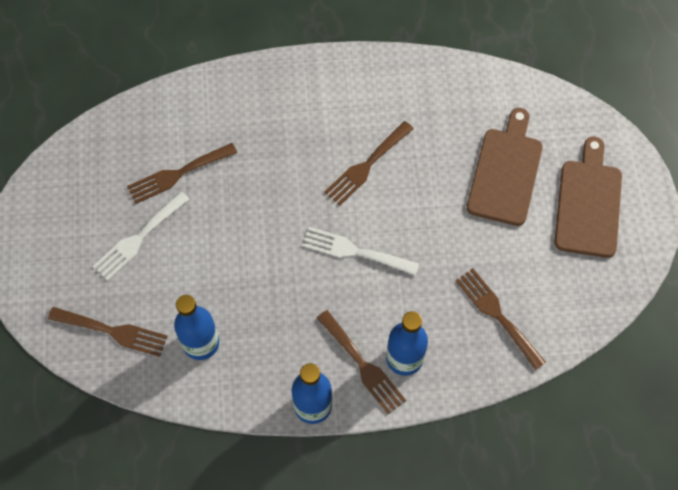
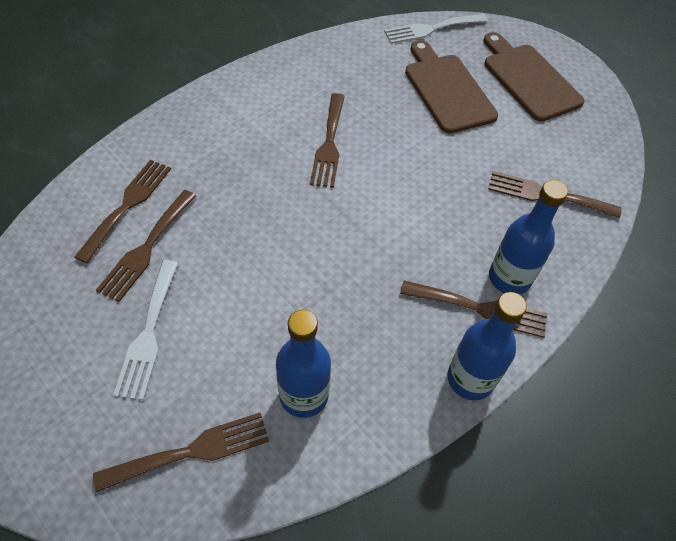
camera: 40 degrees left, 10 degrees down
(188, 131) = (127, 205): none -> brown fork
(355, 251) = (381, 216): white fork -> white fork (431, 29)

